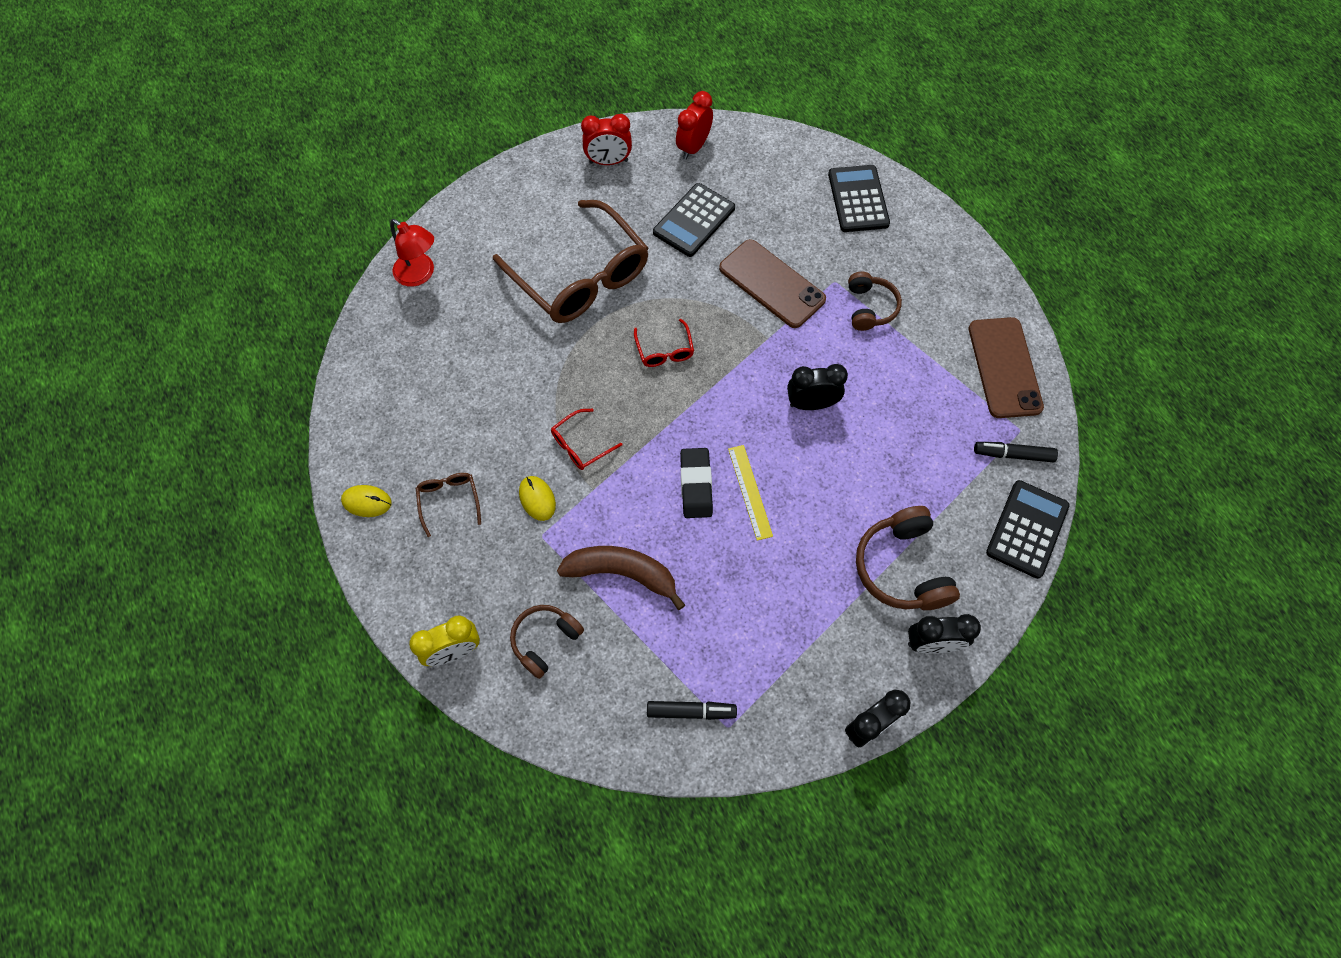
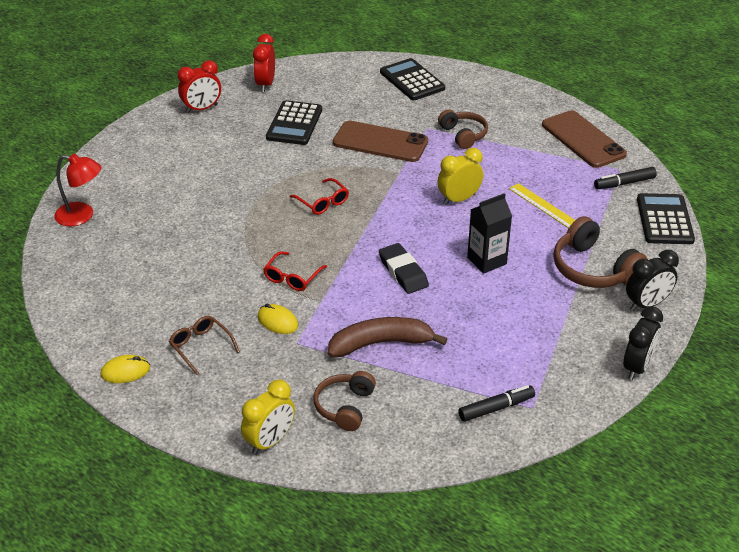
camera: 25 degrees left, 25 degrees down
(580, 275) = (223, 179): brown glasses -> none
(750, 491) = (448, 262): yellow ruler -> yellow ruler (543, 206)
(792, 506) = (486, 261): none -> black carton
(811, 404) = (459, 199): black clock -> yellow clock

